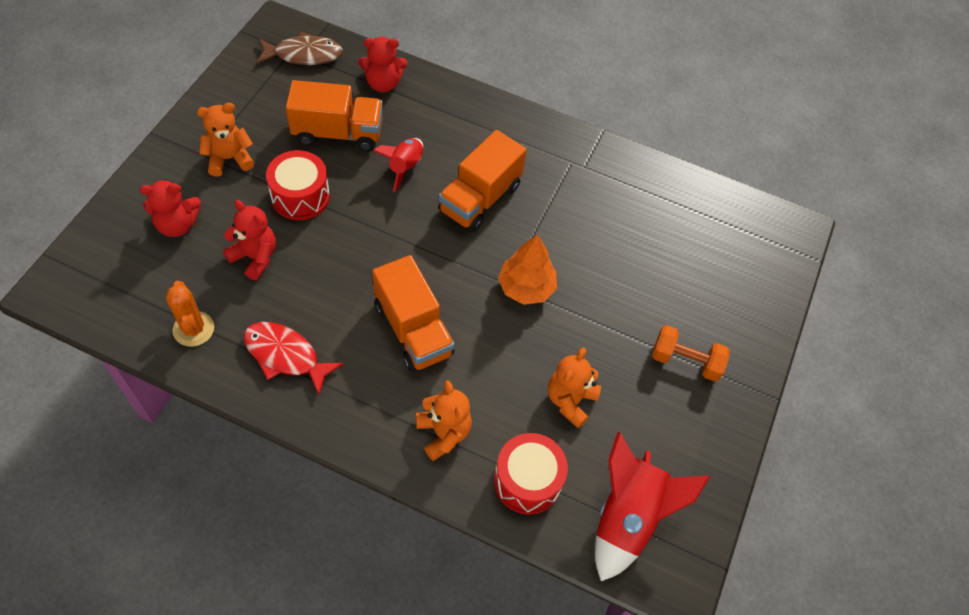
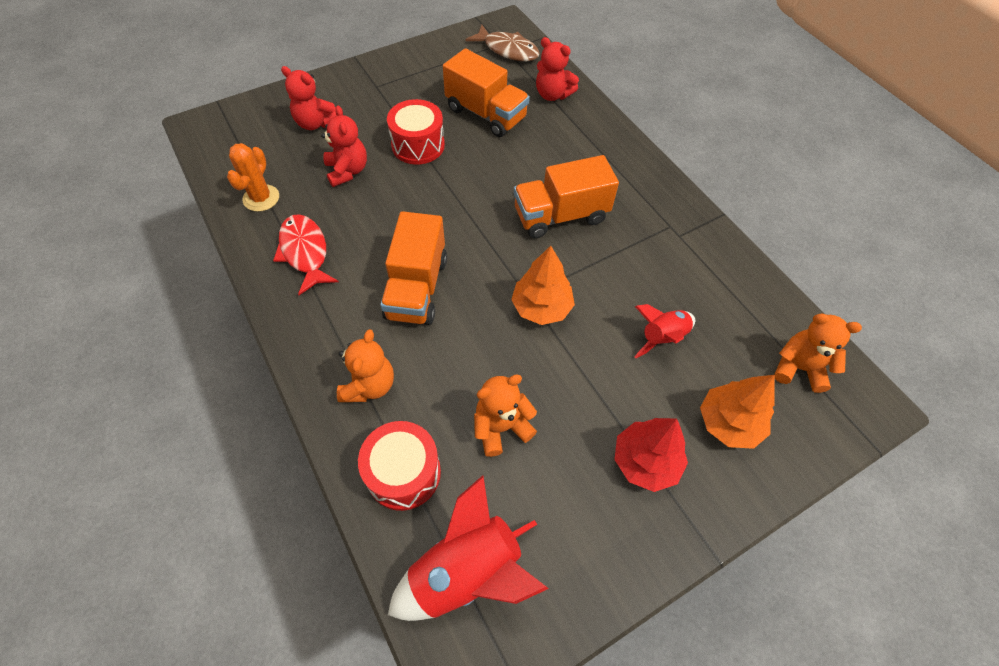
camera: 40 degrees right, 0 degrees up
(229, 159) = (390, 96): orange teddy bear -> orange teddy bear (799, 368)
(405, 167) = (517, 162): red rocket -> red rocket (662, 337)
(685, 361) = (645, 461): orange dumbbell -> red tree
(718, 298) = (728, 423): none -> orange tree

